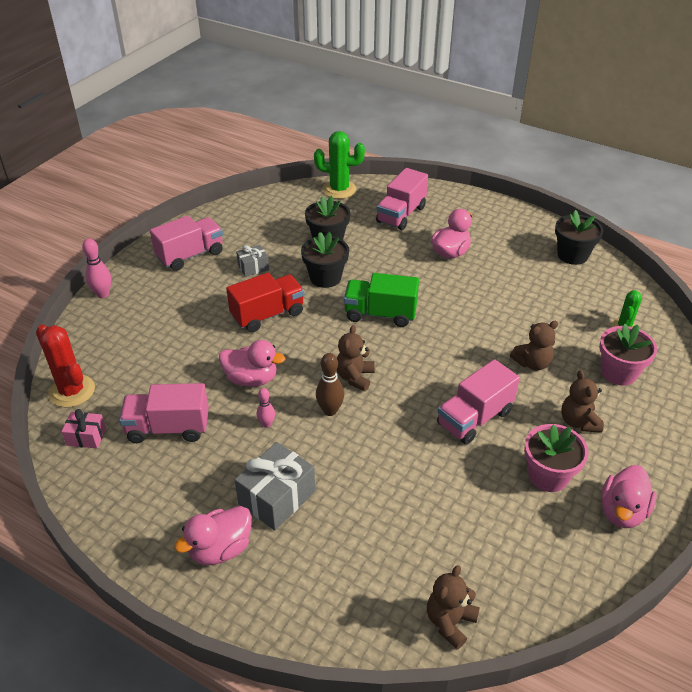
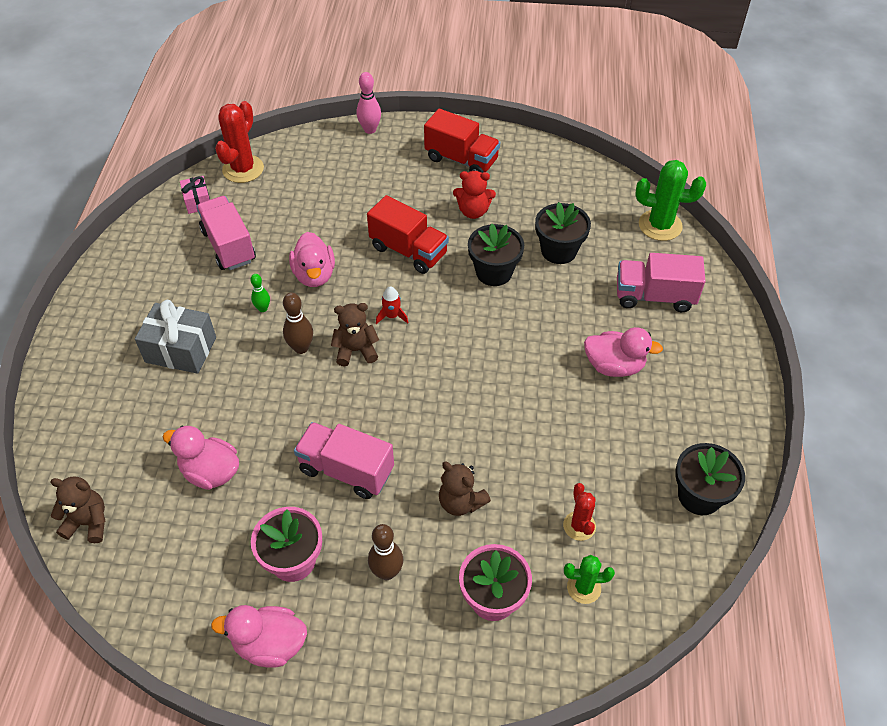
camera: 65 degrees right, 10 degrees up
(190, 255) = (461, 160): pink truck -> red truck
(220, 549) = (114, 334): pink duck -> pink duck (210, 472)
(253, 267) = (473, 211): grey gift -> red teddy bear
(266, 424) = (263, 308): pink bowling pin -> green bowling pin
(331, 345) = (392, 316): none -> red rocket
(339, 190) = (660, 225): green cactus -> green cactus turned 60 degrees counterclockwise
(380, 314) = (463, 338): green truck -> none
(575, 313) = (579, 526): none -> red cactus
(578, 422) = (387, 572): brown teddy bear -> brown bowling pin

